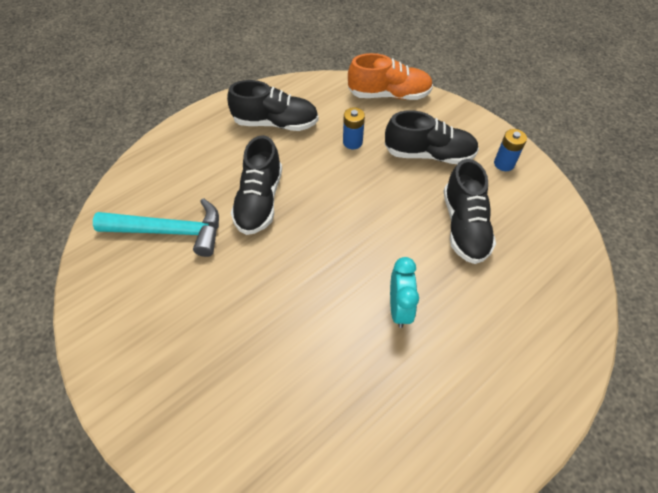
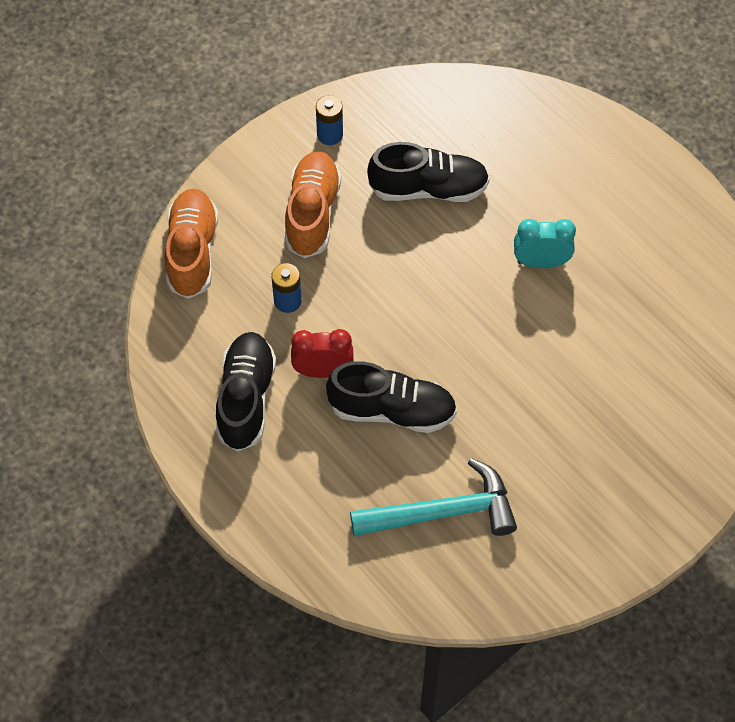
camera: 90 degrees left, 5 degrees up
(170, 231) = (443, 512): turquoise hammer -> turquoise hammer turned 75 degrees clockwise
(295, 161) = (323, 371): none -> red clock
(429, 154) = (312, 213): black shoe -> orange shoe

